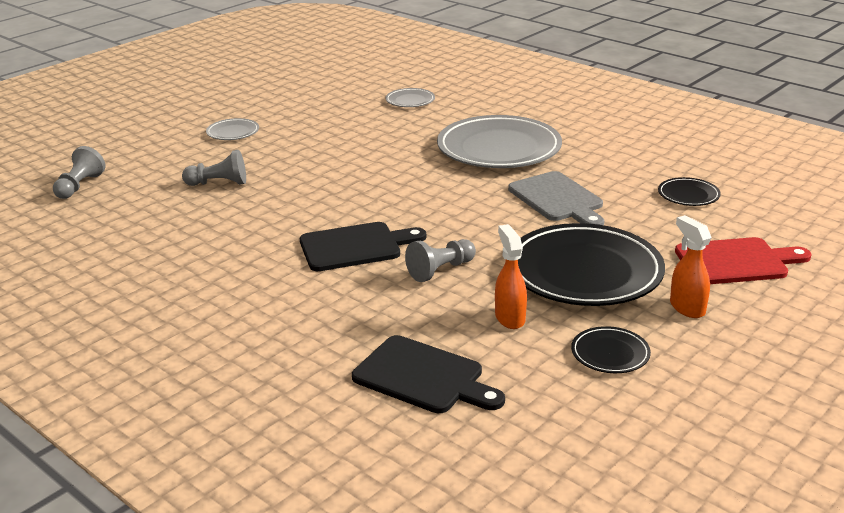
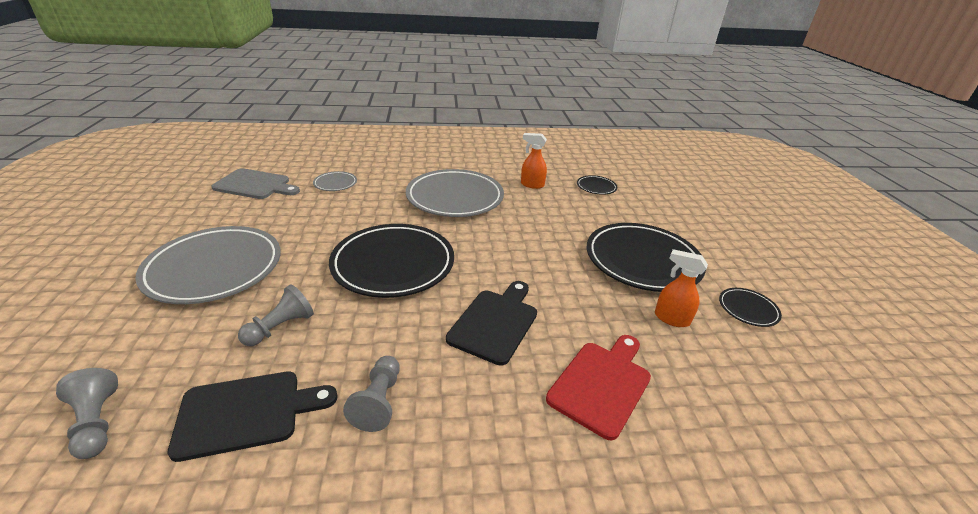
camera: 50 degrees left, 5 degrees up
(233, 132) = (214, 268): grey plate -> grey plate, size x2.25
(351, 178) = (393, 264): none -> black plate
(423, 377) = (720, 404): black cutting board -> black cutting board (247, 412)
(440, 270) = (578, 307): grey pawn -> grey pawn (378, 401)
(558, 199) = (546, 218): grey cutting board -> grey cutting board (255, 185)
(686, 308) = (716, 256): orange spray bottle -> orange spray bottle (532, 185)
(736, 261) = (681, 217): red cutting board -> red cutting board (601, 384)

